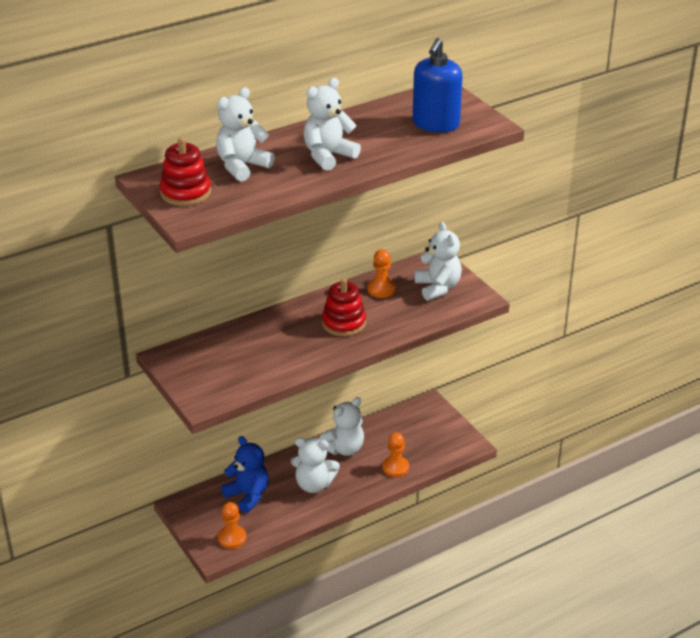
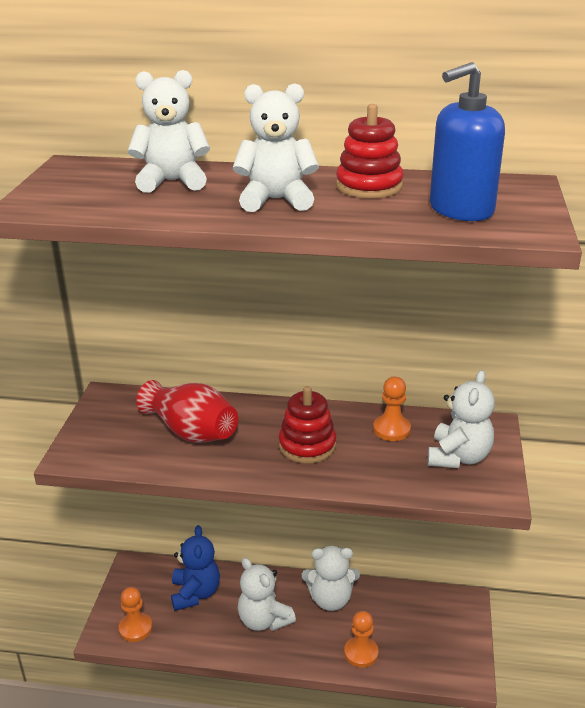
camera: 40 degrees right, 5 degrees down
(185, 192) = (76, 185): red stacking toy -> red stacking toy (369, 186)
(259, 350) = (191, 432): none -> red vase

